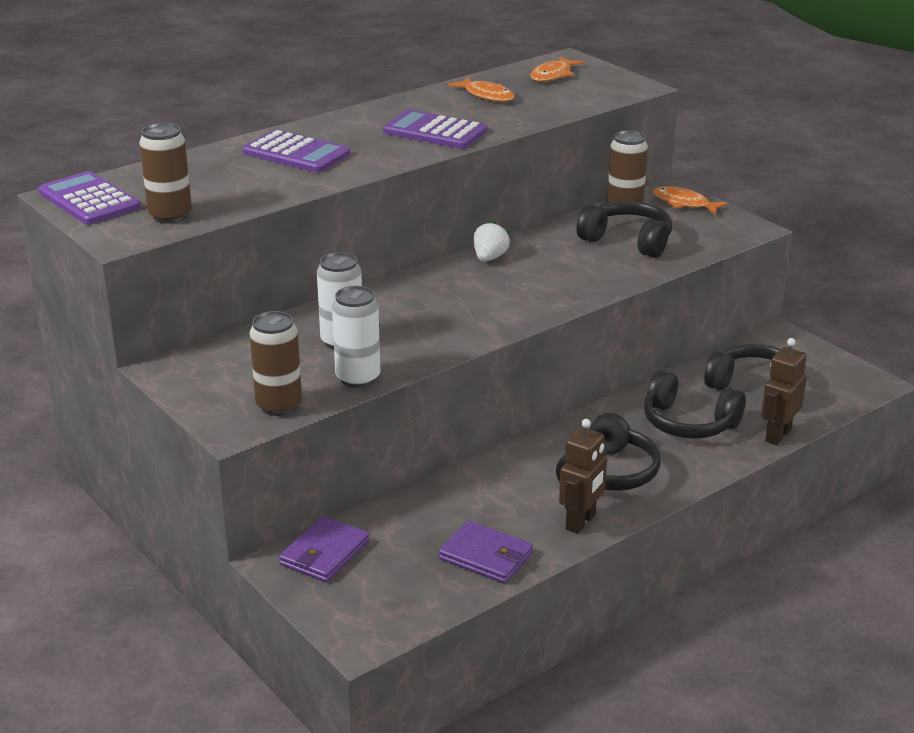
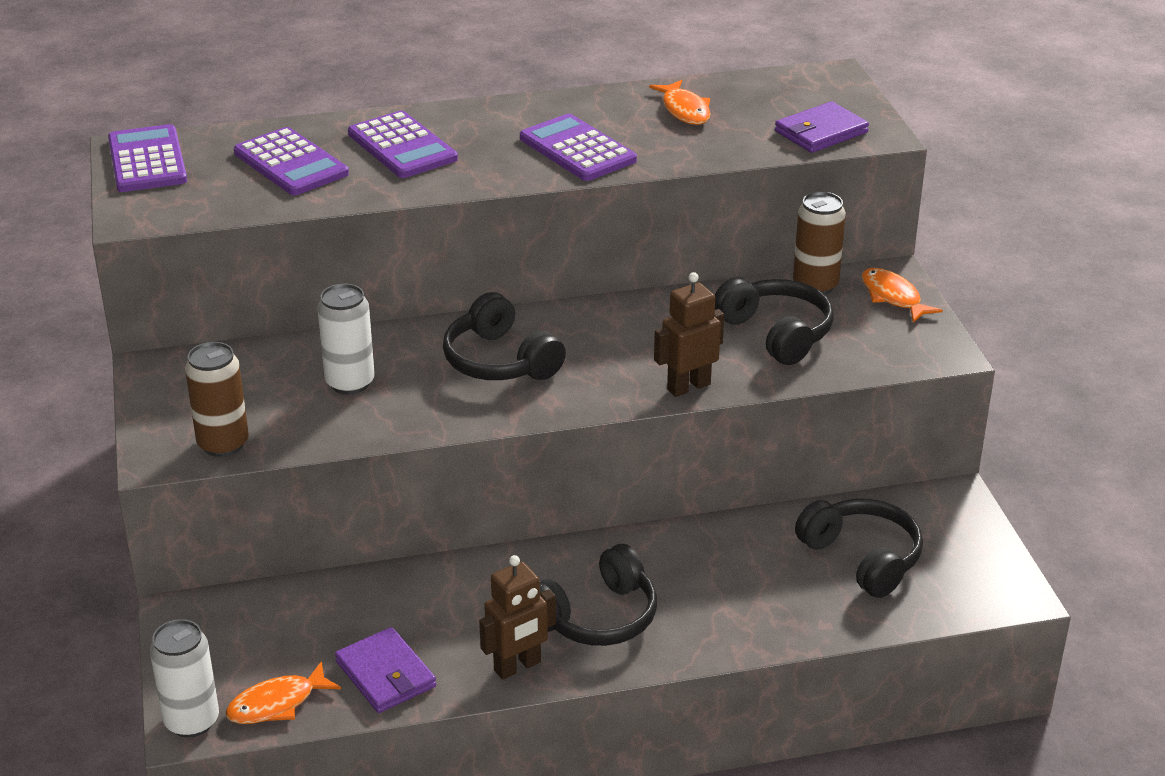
camera: 25 degrees right, 5 degrees up
(170, 216) = (205, 200): brown can -> none
(216, 180) = (290, 163): none -> purple calculator
(324, 553) = (231, 616): purple wallet -> purple wallet (821, 132)
(358, 378) = (327, 433): white can -> white can (192, 721)
(489, 258) = (597, 316): white strawberry -> none
(553, 75) = (791, 96): orange fish -> orange fish (277, 704)
(688, 423) = (741, 581): black headphones -> black headphones (500, 361)
(777, 435) = (834, 629): brown robot -> brown robot (688, 386)

